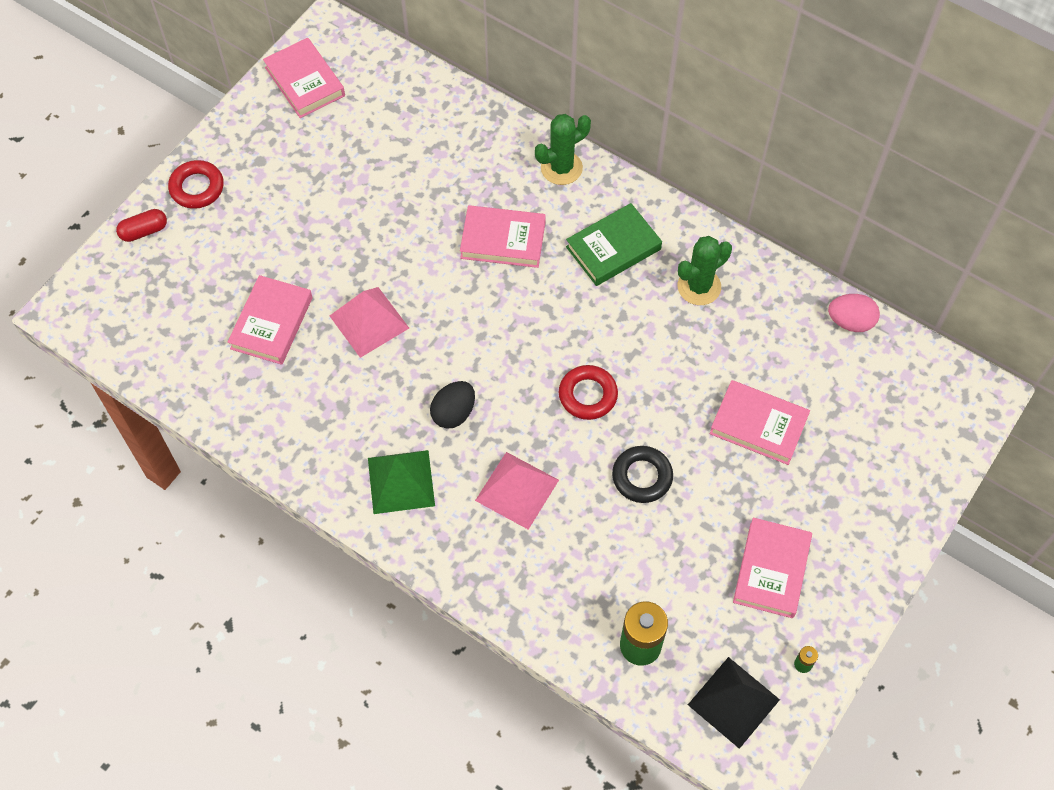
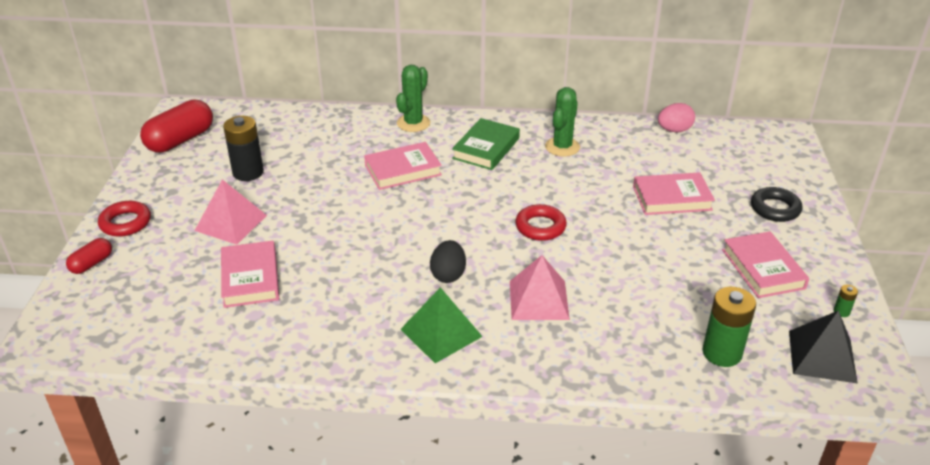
camera: 30 degrees left, 25 degrees down
(305, 82) = (180, 140): pink book -> red capsule
(346, 167) = (248, 172): none -> black battery
(369, 322) = (334, 248): pink pyramid -> pink pyramid (231, 223)
(642, 477) = (622, 255): black ring -> black ring (775, 208)

